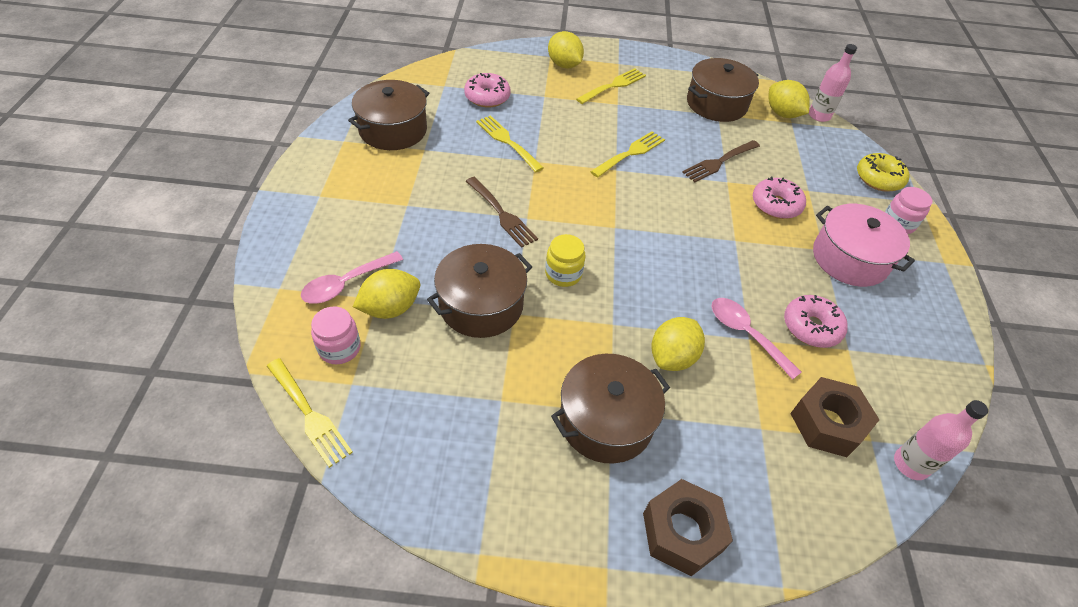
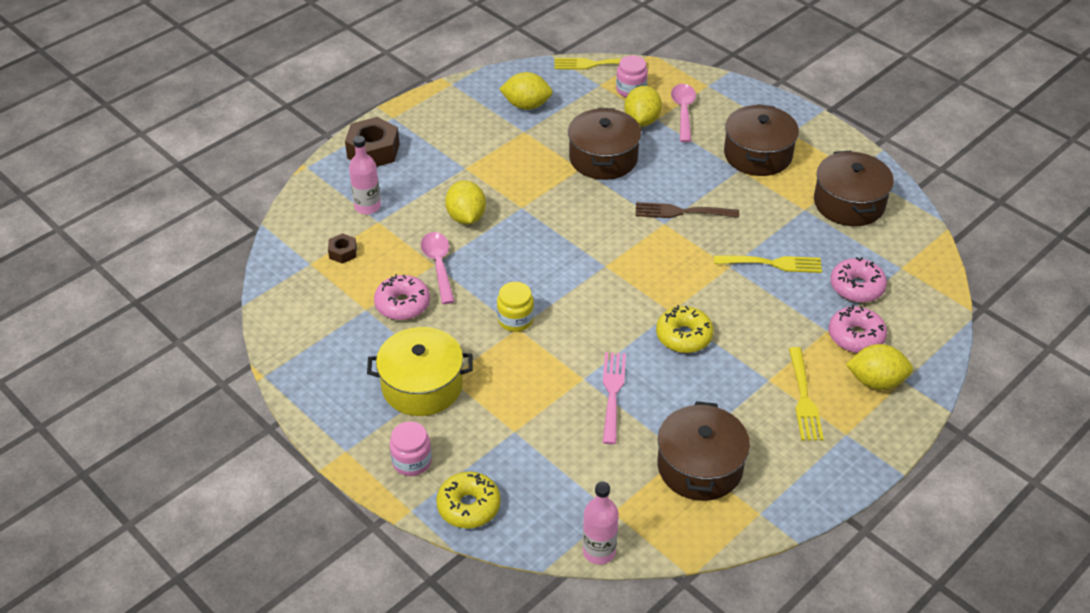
camera: 135 degrees right, 5 degrees down
(563, 274) = (588, 210): yellow jar -> yellow jar (515, 320)
(606, 421) = (462, 162): brown pot -> brown pot (758, 154)
(630, 153) = (684, 336): yellow fork -> yellow donut
(719, 162) = (612, 393): brown fork -> pink fork
(746, 334) = (439, 265): pink spoon -> pink spoon turned 105 degrees counterclockwise
(776, 205) = (523, 389): pink donut -> pink donut (856, 336)
(782, 114) = (632, 516): yellow lemon -> yellow lemon (526, 105)
(827, 423) = (343, 252): brown nut -> brown nut, size x0.52
(849, 259) = (422, 385): pink pot -> yellow pot
(910, 464) = (278, 267): pink bottle -> pink bottle (367, 206)

